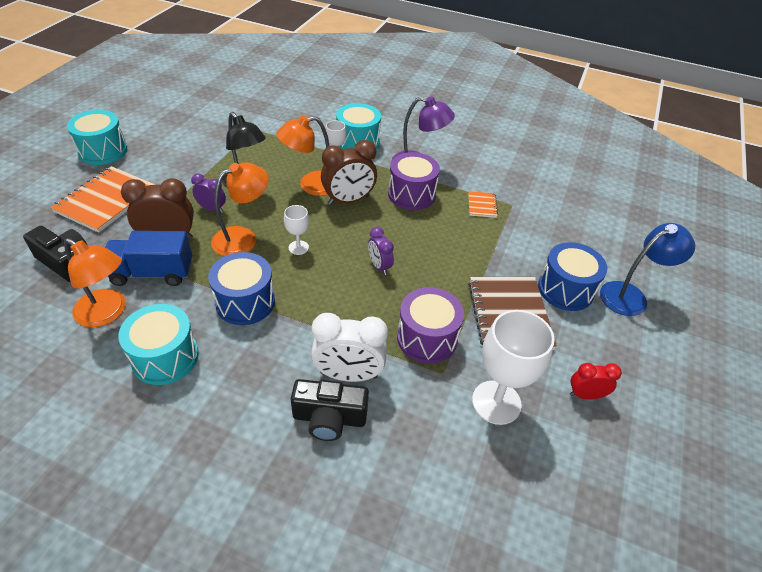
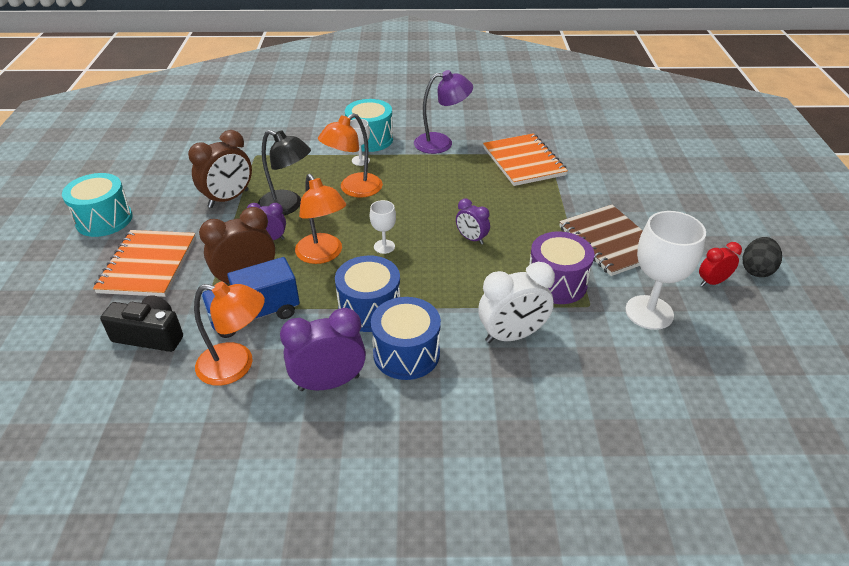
camera: 20 degrees left, 5 degrees down
(165, 357) = (329, 383): turquoise drum -> purple clock
(243, 238) = (323, 255): orange lamp -> orange lamp turned 120 degrees clockwise
(329, 418) = (522, 376): black camera -> none
(348, 200) = (400, 192): brown clock -> brown clock (229, 199)
(411, 194) = (455, 170): purple drum -> none
(482, 205) = (523, 162): orange notebook -> orange notebook, size x2.11
(565, 289) = (640, 208): blue drum -> blue drum (406, 353)
(631, 295) = (693, 196): blue lamp -> none
(644, 399) = (756, 270): none -> black egg

